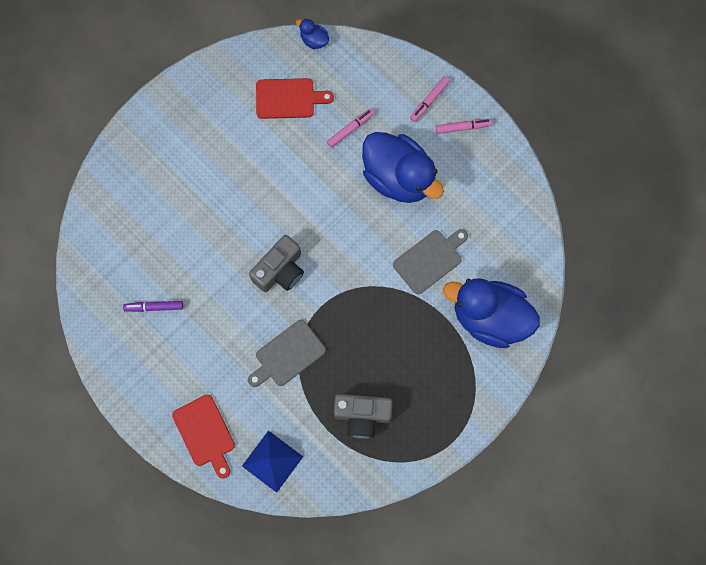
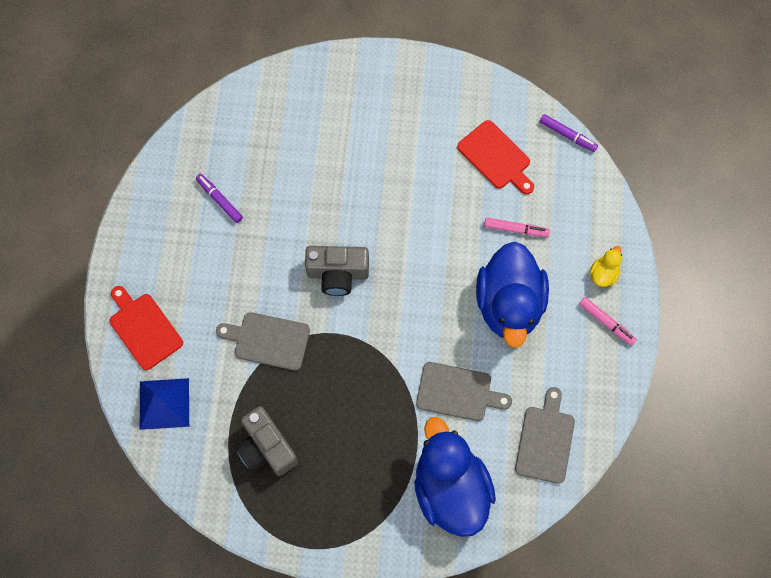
camera: 50 degrees right, 5 degrees down
(205, 433) = (144, 328): red cutting board -> red cutting board turned 120 degrees clockwise
(314, 40) = (567, 135): blue duck -> purple marker
(429, 101) = (603, 274): pink marker -> yellow duck
(508, 231) = (545, 440): none -> grey cutting board

